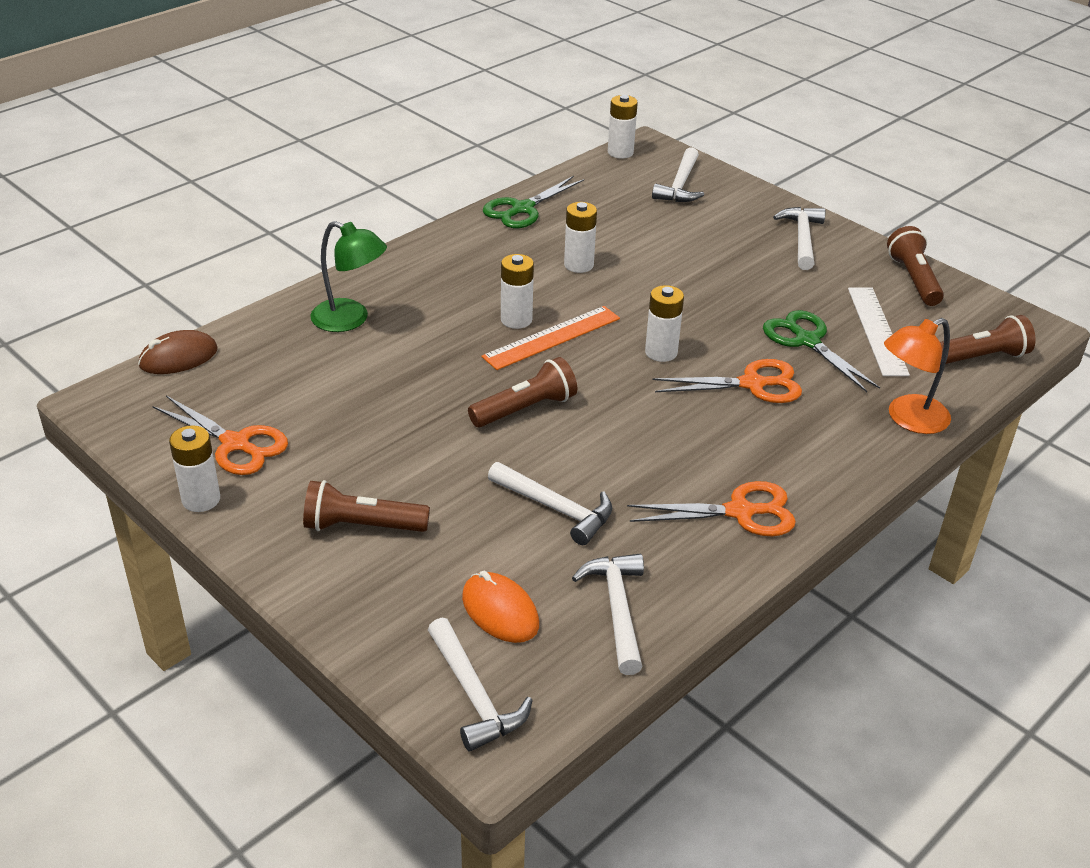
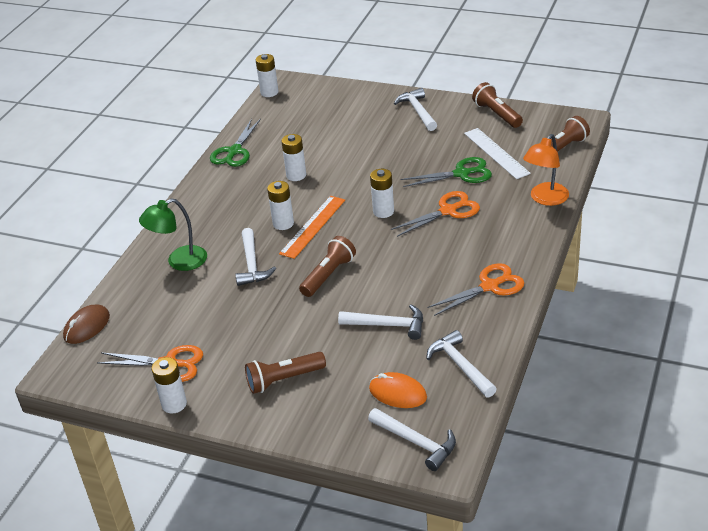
camera: 20 degrees left, 0 degrees up
(350, 320) = (179, 262): green lamp -> green lamp turned 150 degrees clockwise
(680, 185) = (322, 102): white hammer -> white hammer (252, 264)
(807, 341) = (461, 174): green scissors -> green scissors turned 135 degrees clockwise

